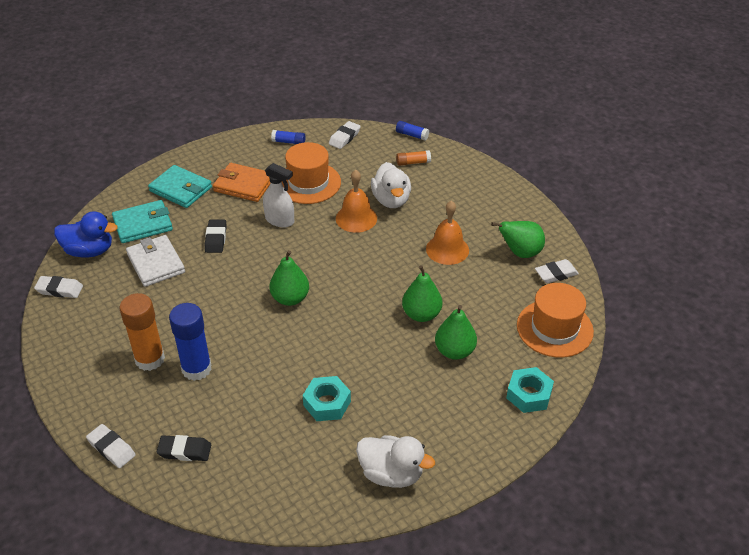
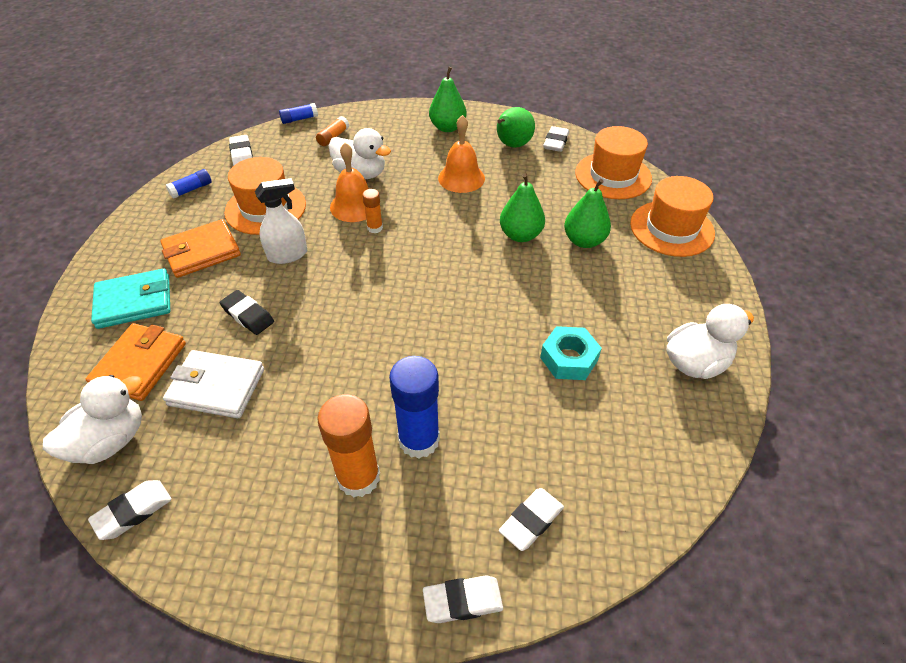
camera: 50 degrees left, 5 degrees up
(89, 251) = (110, 441): blue duck -> white duck
(143, 224) = (140, 364): turquoise wallet -> orange wallet
(184, 451) = (531, 521): black eraser -> white eraser
(290, 298) = (402, 307): green pear -> green pear (447, 127)
(346, 241) = (375, 228): none -> orange glue stick
(529, 394) = (671, 228): turquoise nut -> orange hat

